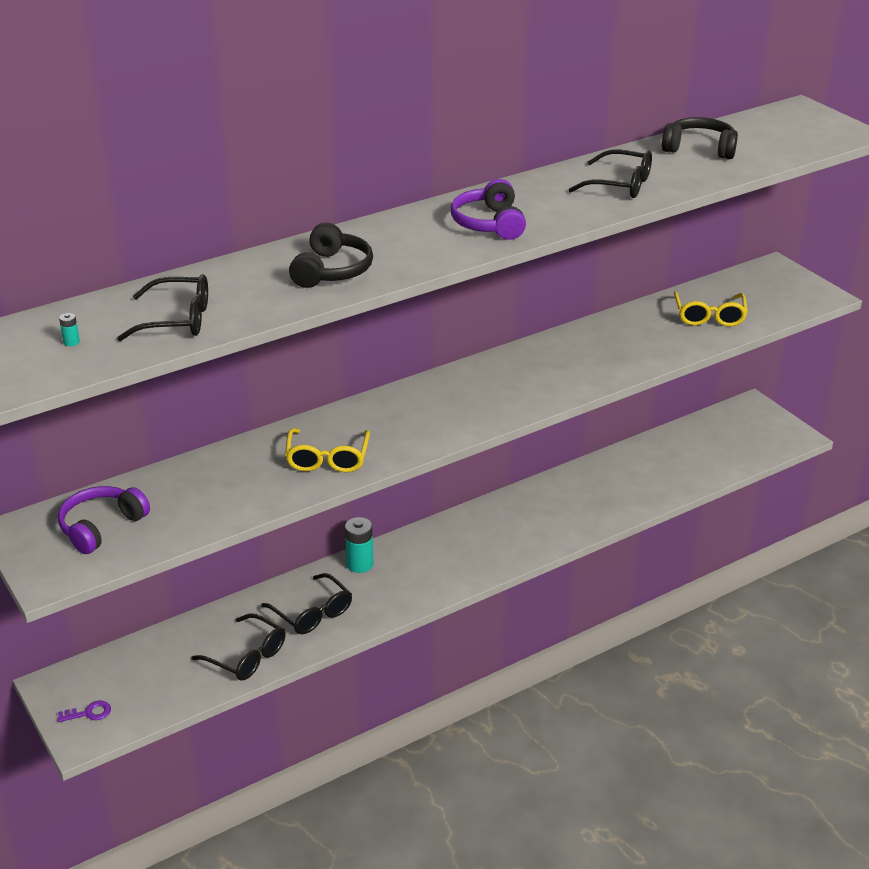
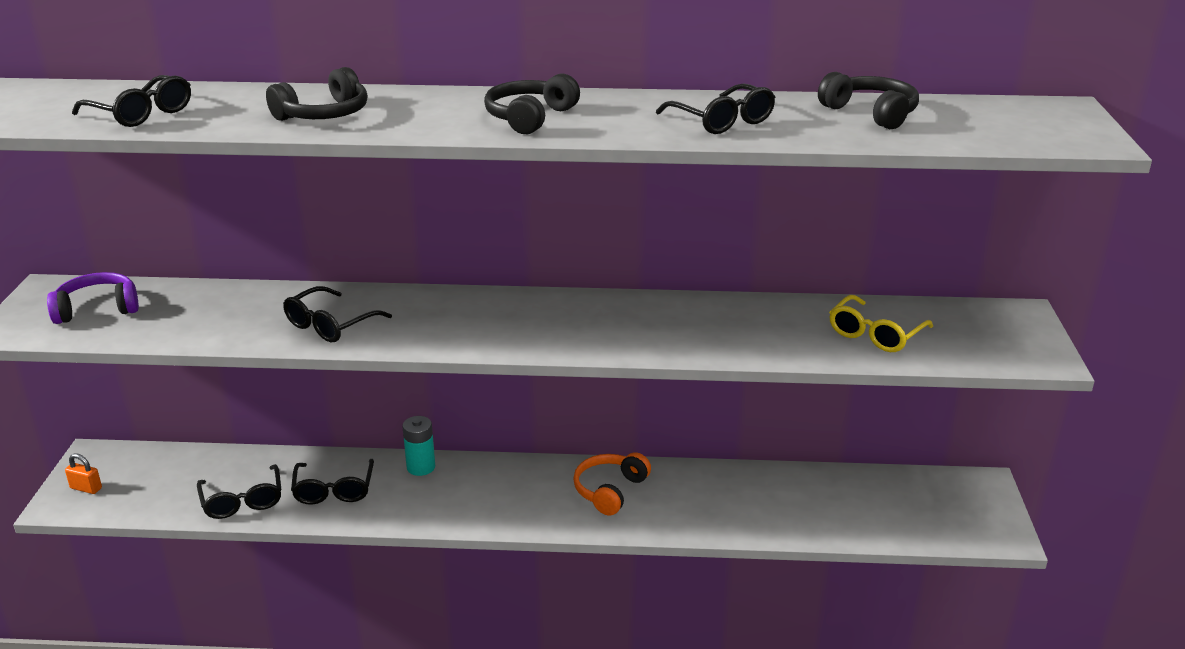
camera: 35 degrees right, 5 degrees down
(71, 342) = (44, 106): turquoise battery -> none
(89, 713) = (86, 488): purple key -> orange padlock
(327, 459) = (330, 325): yellow glasses -> black glasses
(489, 223) = (530, 118): purple headphones -> black headphones
(522, 518) = (610, 490): none -> orange headphones

